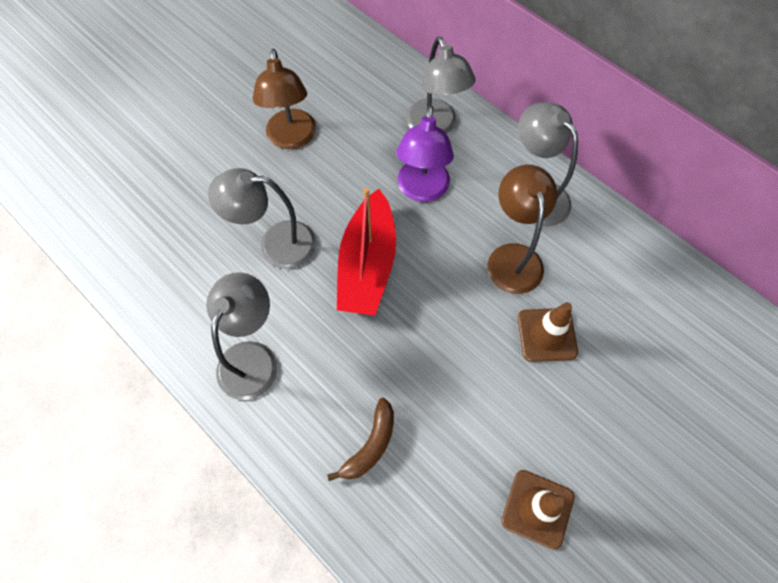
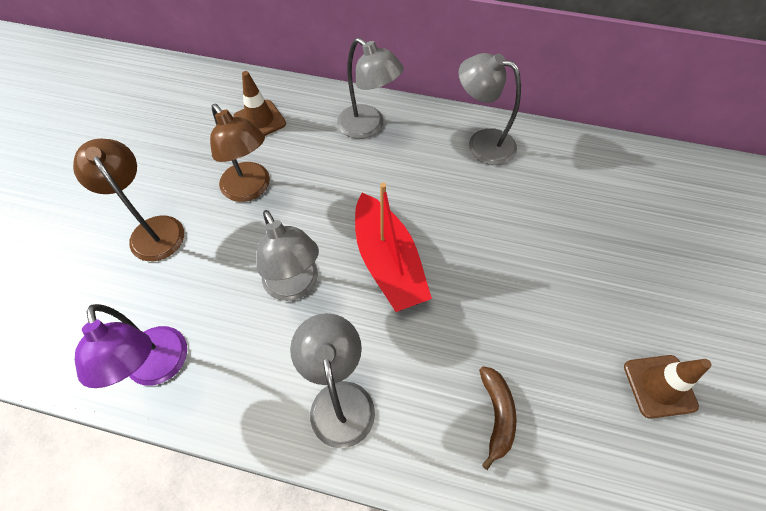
camera: 30 degrees left, 5 degrees down
(276, 244) = (295, 286): grey lamp -> grey lamp turned 90 degrees counterclockwise
(422, 190) = (392, 180): purple lamp -> purple lamp (159, 368)
(512, 257) = (498, 198): brown lamp -> brown lamp (152, 230)
(547, 335) = (566, 244): brown traffic cone -> brown traffic cone (259, 120)

